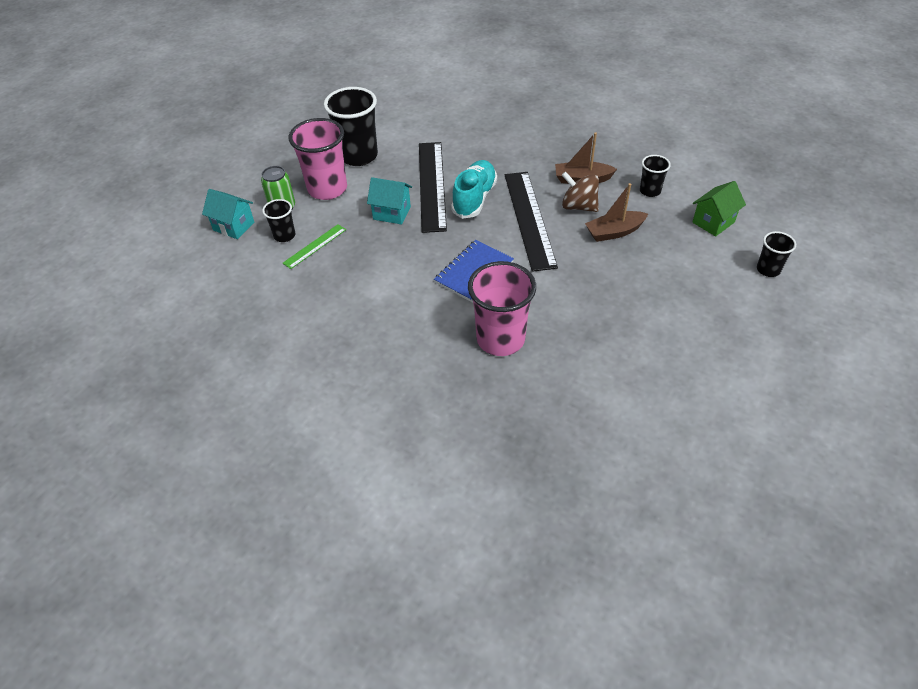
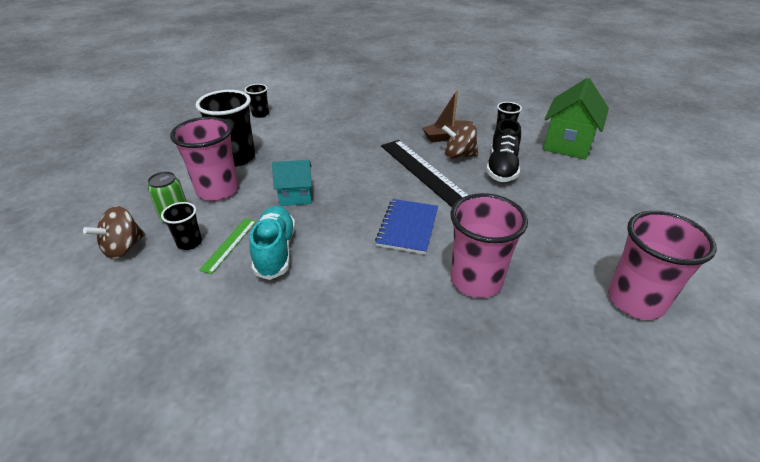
camera: 25 degrees left, 10 degrees down
(234, 226) = (123, 248): turquoise house -> brown spinning top
(431, 185) = (320, 166): black ruler -> none
(474, 198) = (366, 168): turquoise shoe -> turquoise shoe (275, 251)
(614, 232) = (502, 167): brown boat -> black shoe
(630, 400) = (635, 301): none -> pink cup
(713, 222) = (567, 144): green house -> green house, size x1.68
(768, 270) = (635, 167): black cup -> black cup (260, 114)

